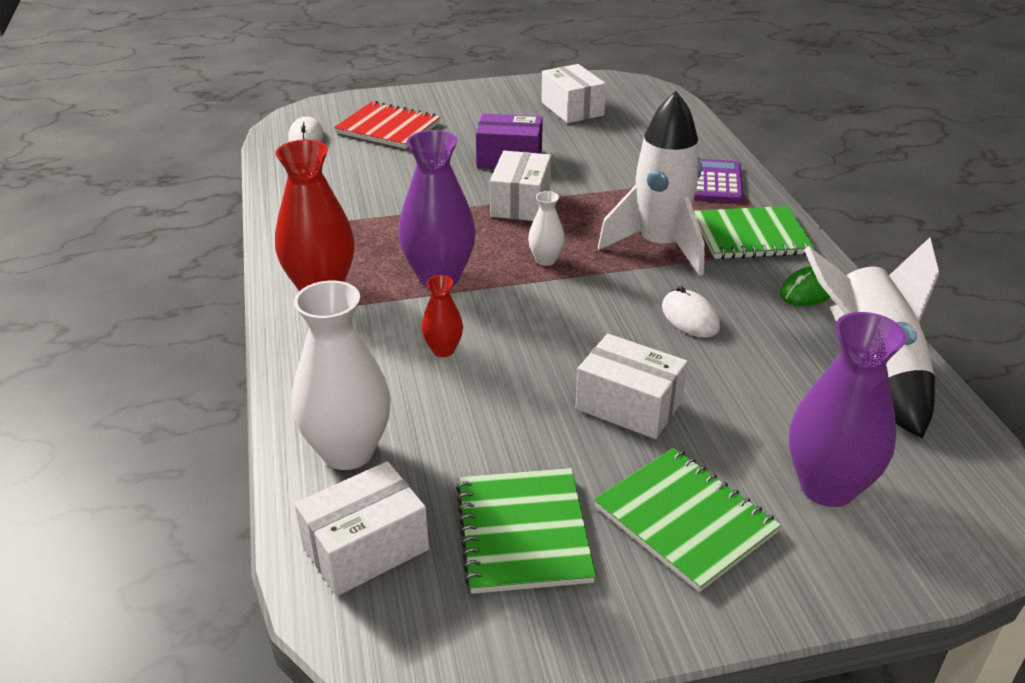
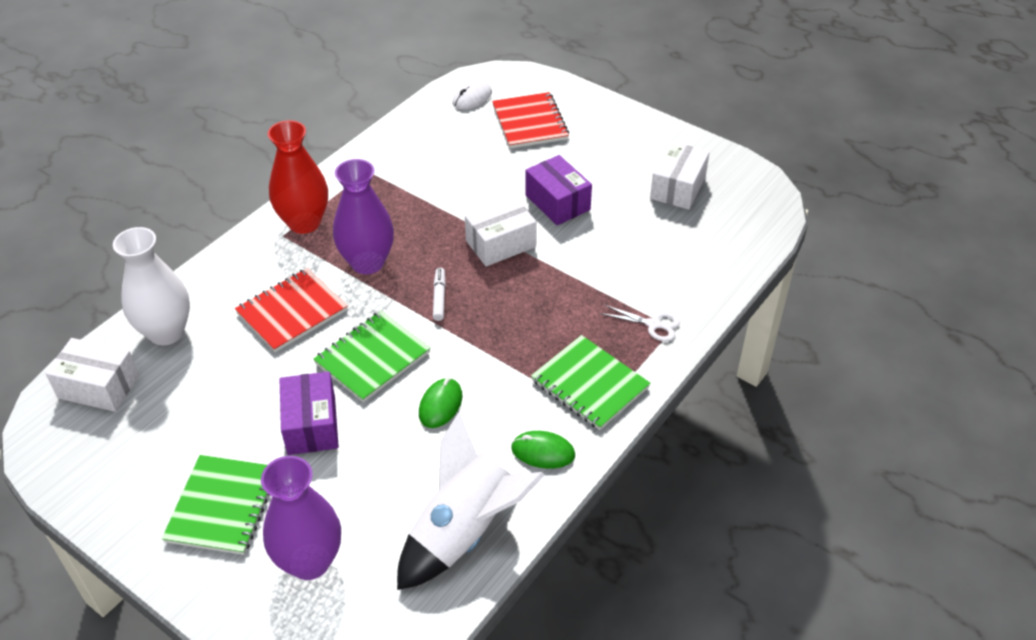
camera: 50 degrees right, 10 degrees up
(443, 350) = (292, 312): red vase -> red notebook
(523, 532) = (157, 441): green notebook -> green notebook (372, 358)
(545, 260) = (439, 297): white vase -> white marker
(628, 405) = (311, 425): white box -> purple box
(659, 246) = (518, 343): white rocket -> none
(690, 317) = (440, 405): white mouse -> green mouse
(715, 182) = (653, 324): purple calculator -> white scissors

